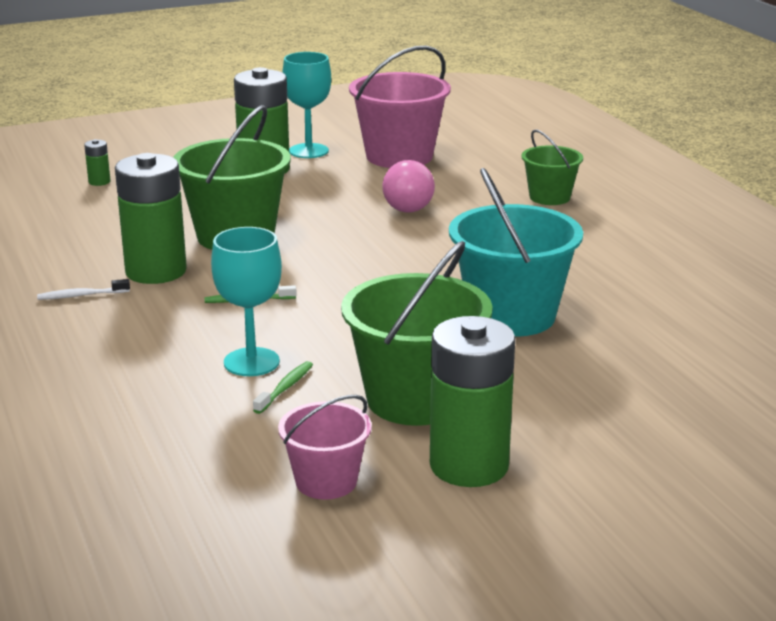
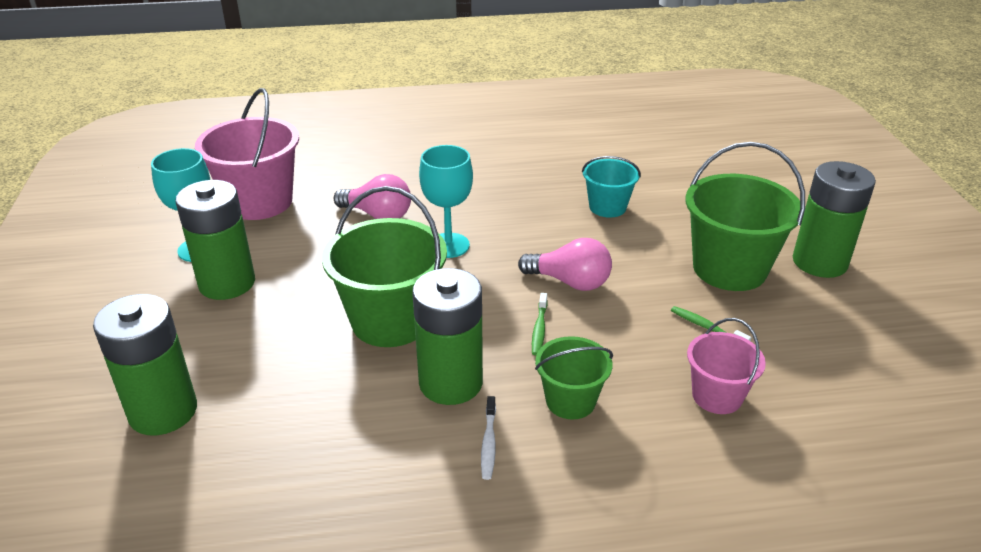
camera: 75 degrees left, 10 degrees up
(99, 182) = (163, 411): green battery -> green battery, size x2.40
(251, 362) = (659, 340): turquoise goblet -> turquoise goblet (448, 245)
(326, 481) = (846, 325): pink bucket -> pink bucket (717, 396)
(337, 307) = (570, 282): none -> pink light bulb
(511, 316) = (607, 207): turquoise bucket -> turquoise bucket, size x0.57
(549, 197) = (404, 152): green bucket -> green bucket (570, 401)

